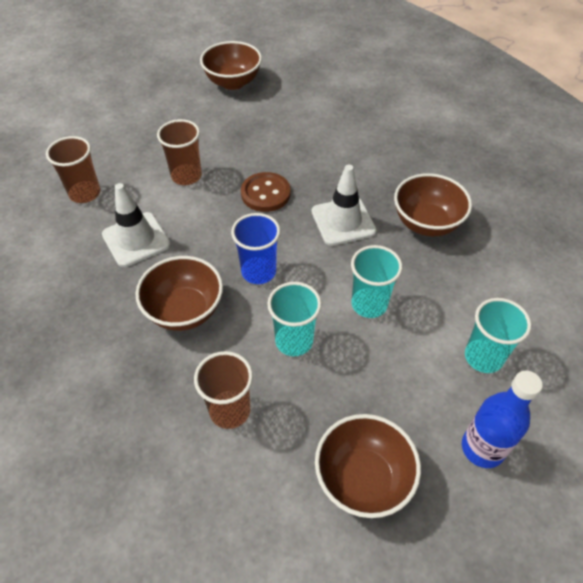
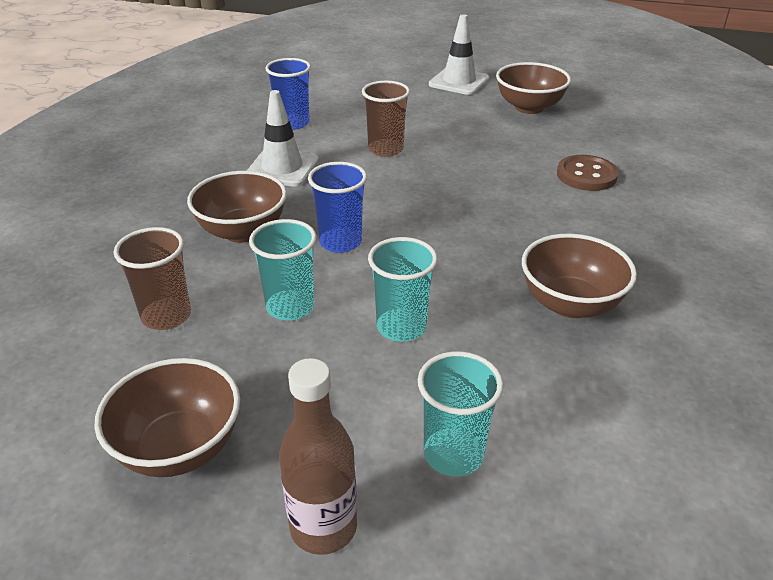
camera: 45 degrees right, 15 degrees down
(85, 193) = (293, 123): brown cup -> blue cup
(265, 193) = (435, 194): brown button -> brown button (586, 175)
(343, 221) = (478, 252): white traffic cone -> white traffic cone (459, 82)
(482, 448) = (323, 527): blue bottle -> brown bottle

